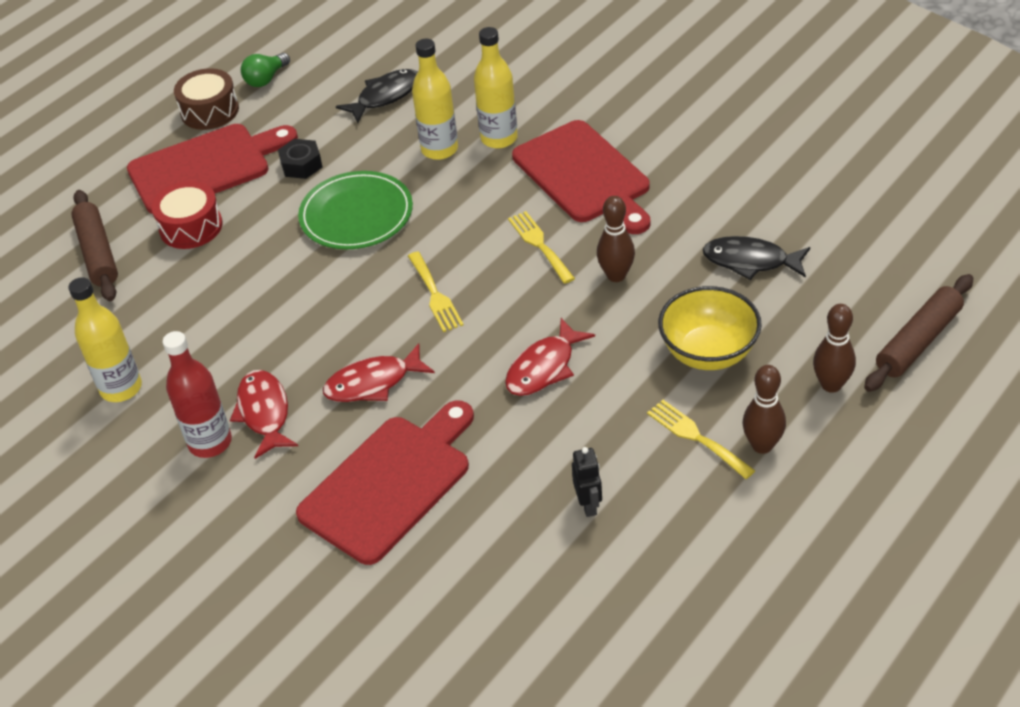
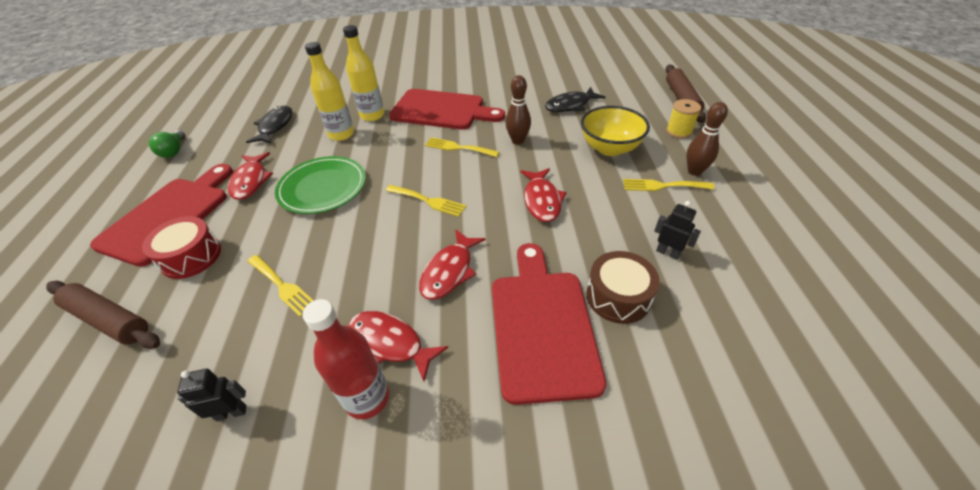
camera: 45 degrees left, 0 degrees up
(121, 388) = (231, 412): yellow bottle -> black robot
(210, 111) = (141, 184): brown drum -> brown drum (618, 296)
(233, 305) = (282, 286): none -> yellow fork
(301, 165) = (251, 181): black nut -> red fish
(831, 385) = (679, 131): brown bowling pin -> yellow spool

